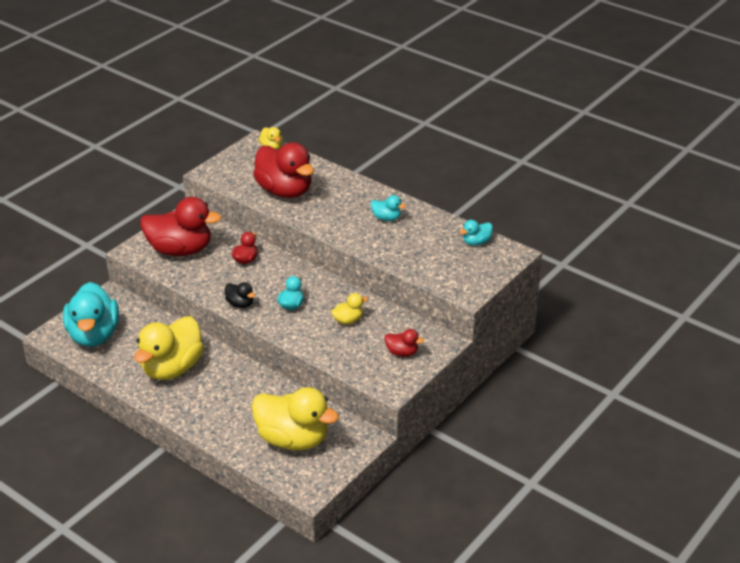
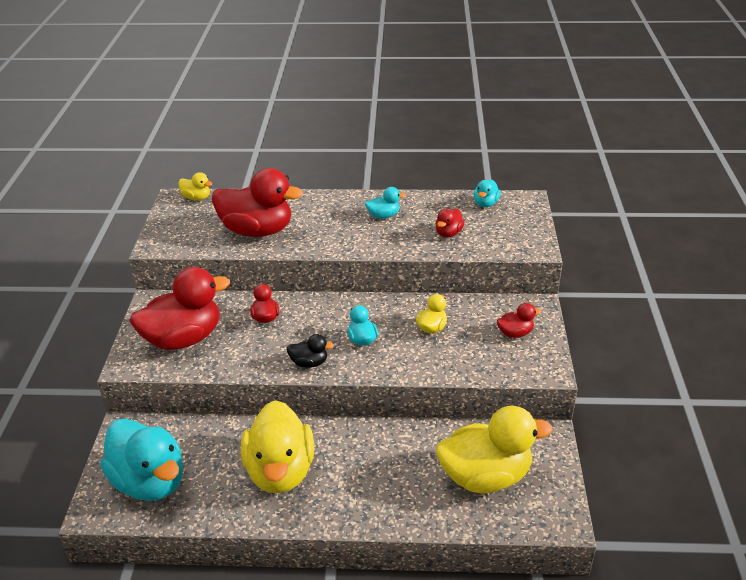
camera: 35 degrees left, 0 degrees up
(417, 253) = (448, 233): none -> red duck

